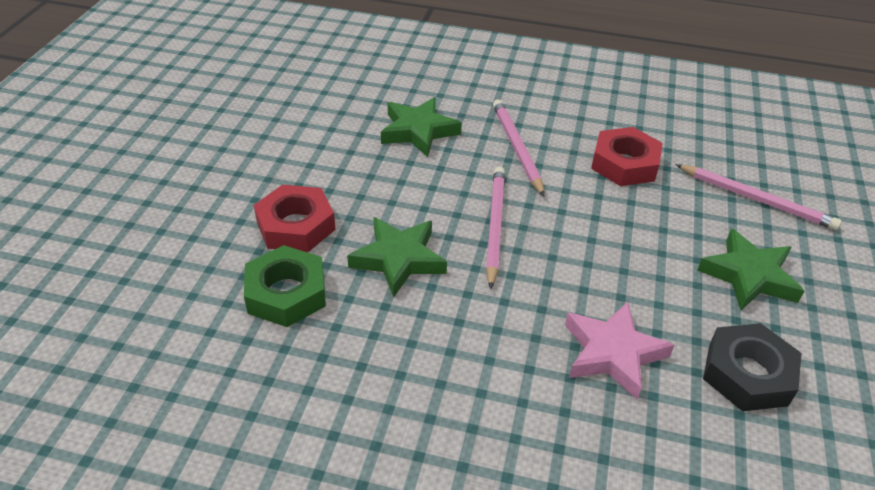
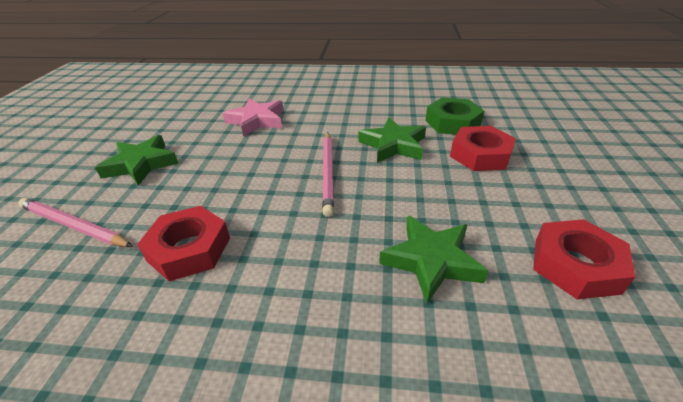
camera: 175 degrees right, 5 degrees down
(311, 115) = (575, 265): none -> red nut
(516, 148) = (310, 252): pink pencil -> none
(747, 374) = (185, 121): black nut -> none

